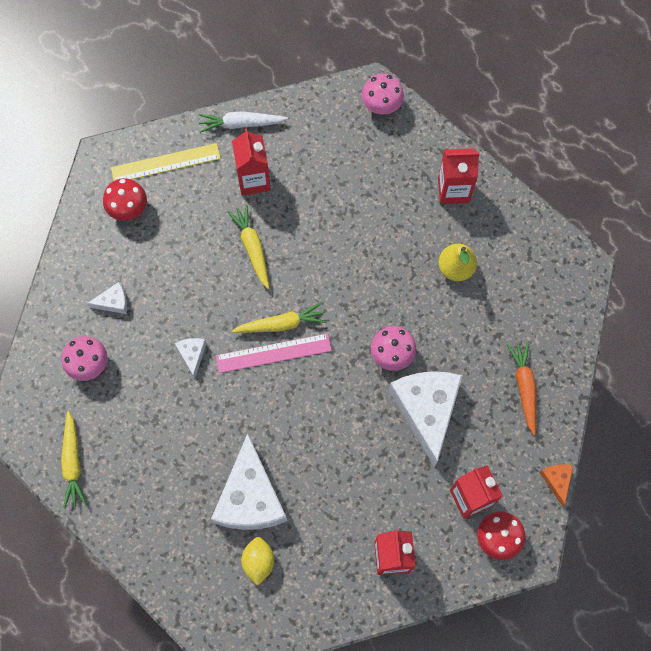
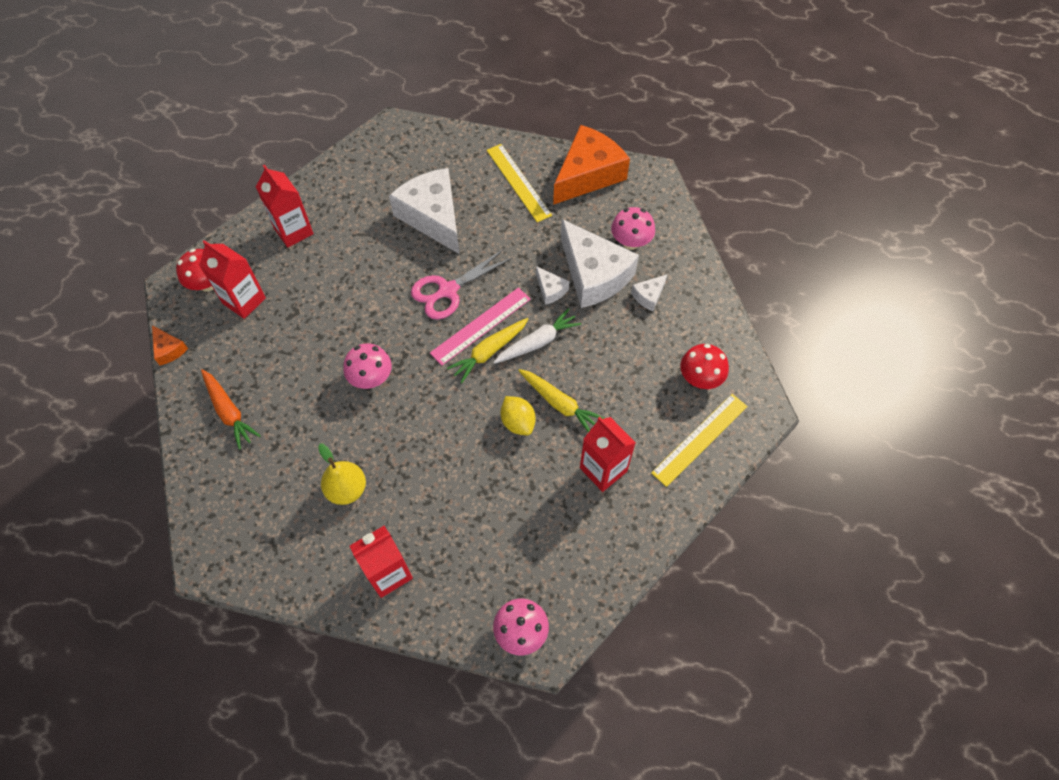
camera: 150 degrees right, 10 degrees down
(73, 463) = (588, 175): yellow carrot -> orange cheese
(144, 492) = (518, 182): none -> yellow ruler
(241, 124) = (657, 521): white carrot -> white carrot (538, 342)
(258, 561) = (400, 181): yellow lemon -> yellow lemon (518, 422)
(282, 405) = (448, 291): none -> pink scissors
(426, 410) = (315, 348): white cheese -> white cheese (593, 275)

